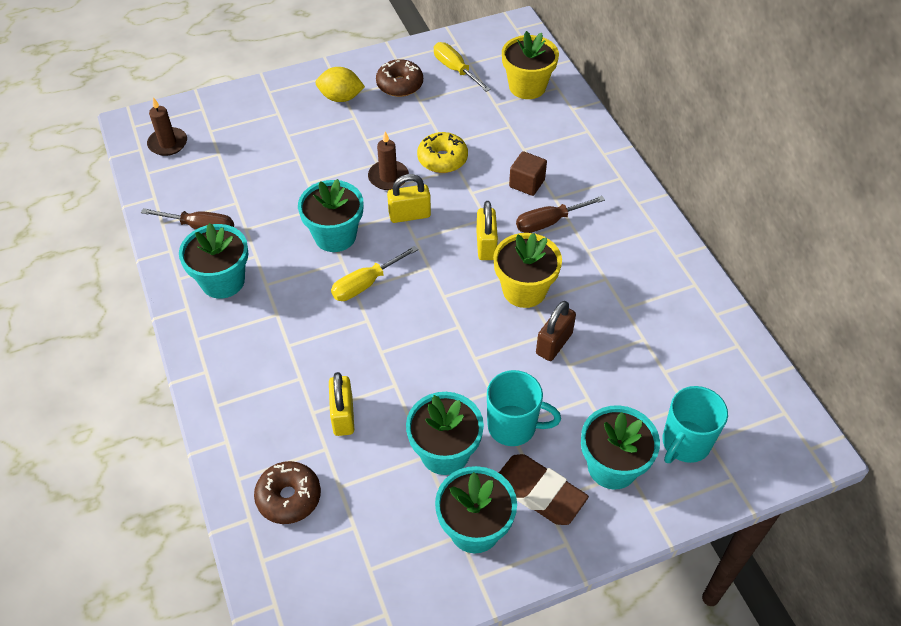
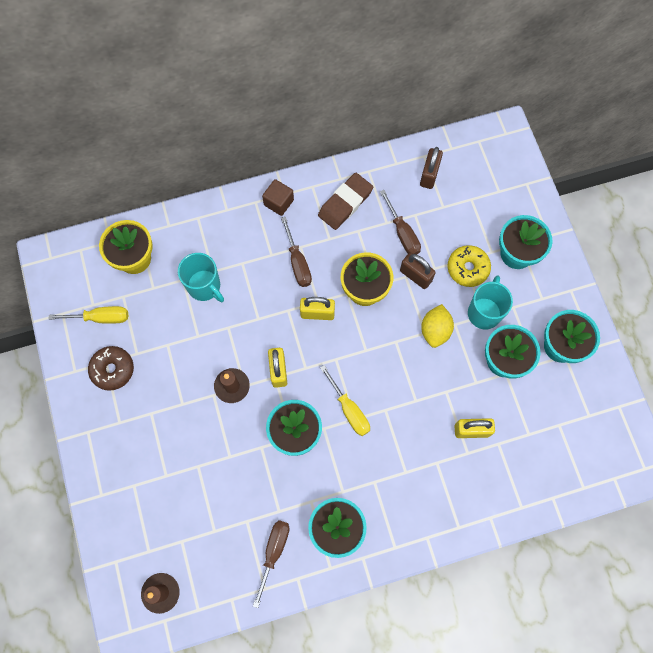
camera: 85 degrees left, 20 degrees up
(289, 497) = (537, 470): brown donut -> none
(341, 98) = (122, 425): yellow lemon -> yellow lemon (435, 330)
(442, 159) = (216, 339): yellow donut -> yellow donut (467, 268)
(455, 70) = (100, 318): yellow screwdriver -> yellow screwdriver turned 150 degrees counterclockwise
(527, 183) = (253, 274): brown cube -> brown cube (279, 202)
(539, 492) = (535, 302): brown eraser -> brown eraser (345, 203)
(613, 326) = (402, 233): none -> brown screwdriver
(685, 443) = (500, 206): turquoise mug -> turquoise mug (205, 286)
(710, 353) = (429, 175): none -> brown padlock

